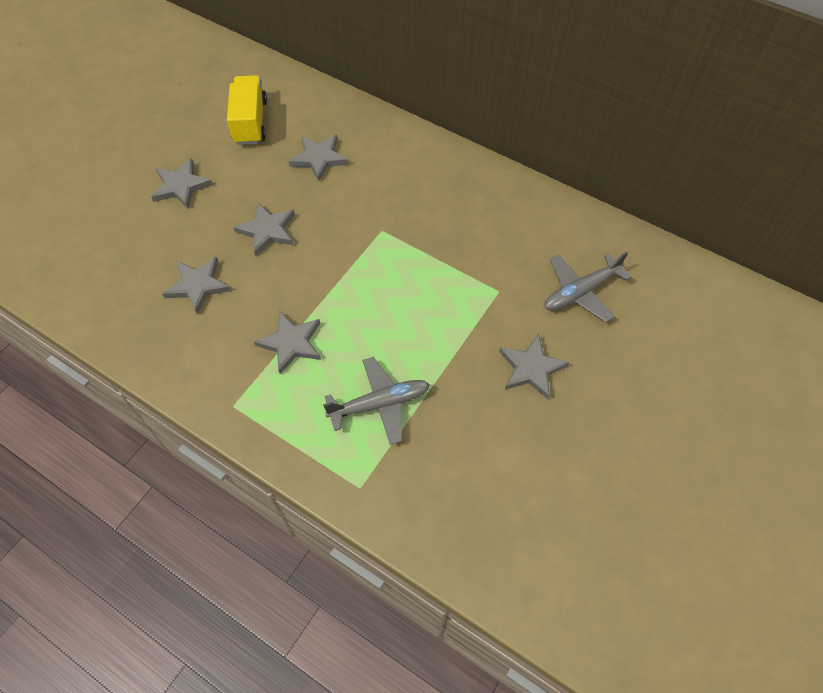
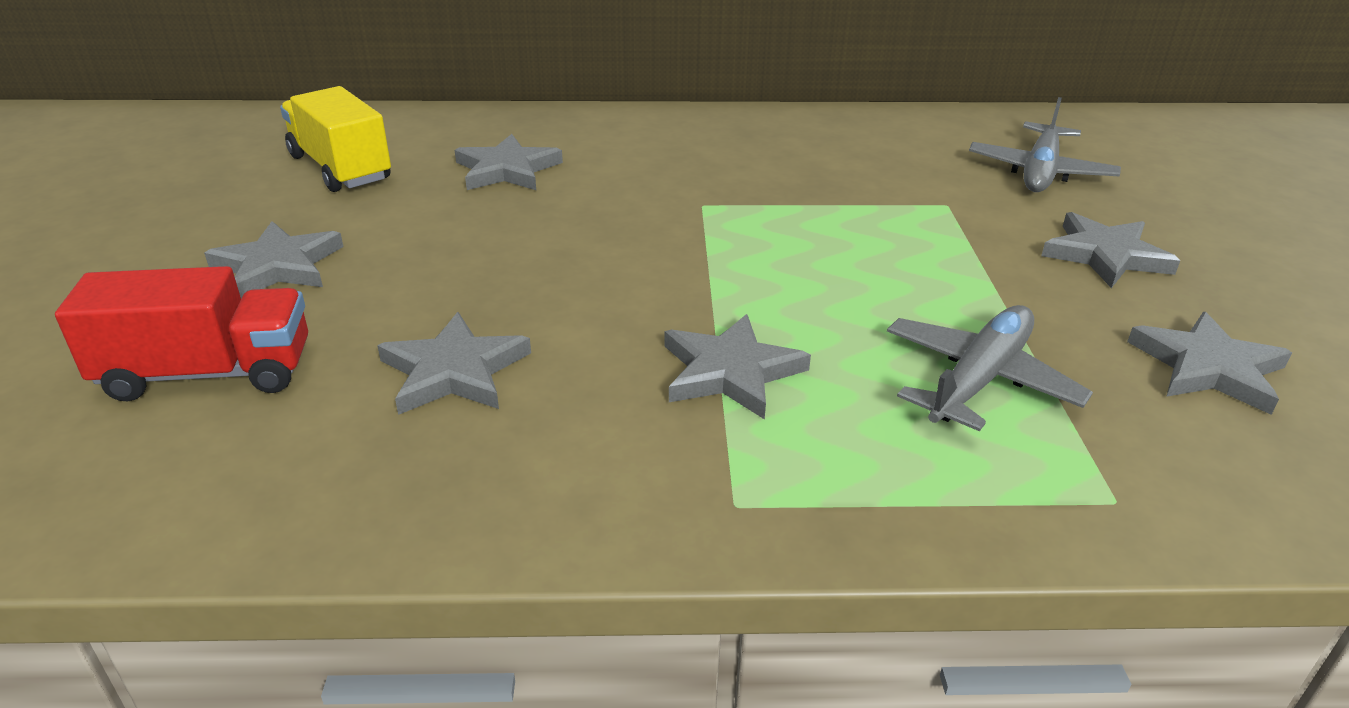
camera: 35 degrees left, 25 degrees down
(121, 241) = (208, 373): none -> red truck
(267, 230) = (512, 262): grey star -> grey star (1208, 367)

